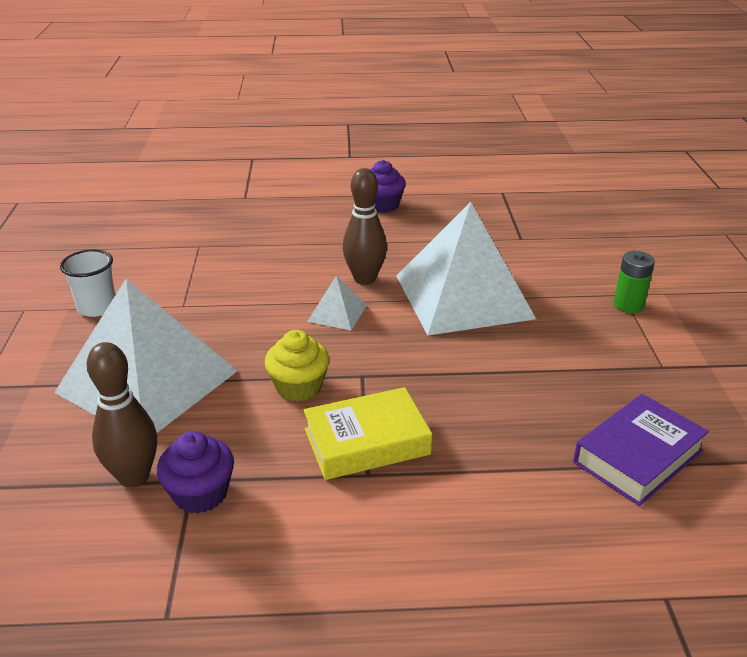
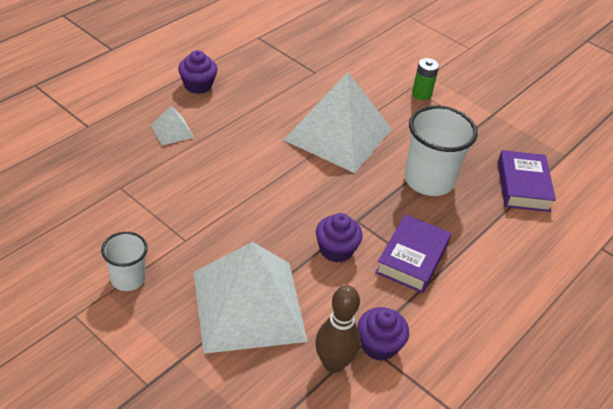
camera: 50 degrees left, 10 degrees up
(299, 387) = (336, 250): yellow cupcake -> purple cupcake
(337, 313) = (287, 187): white pyramid -> white pyramid (172, 131)
(365, 279) = (268, 152): brown bowling pin -> none
(367, 442) = (412, 258): yellow book -> purple book
(507, 384) = (428, 180): none -> white cup

